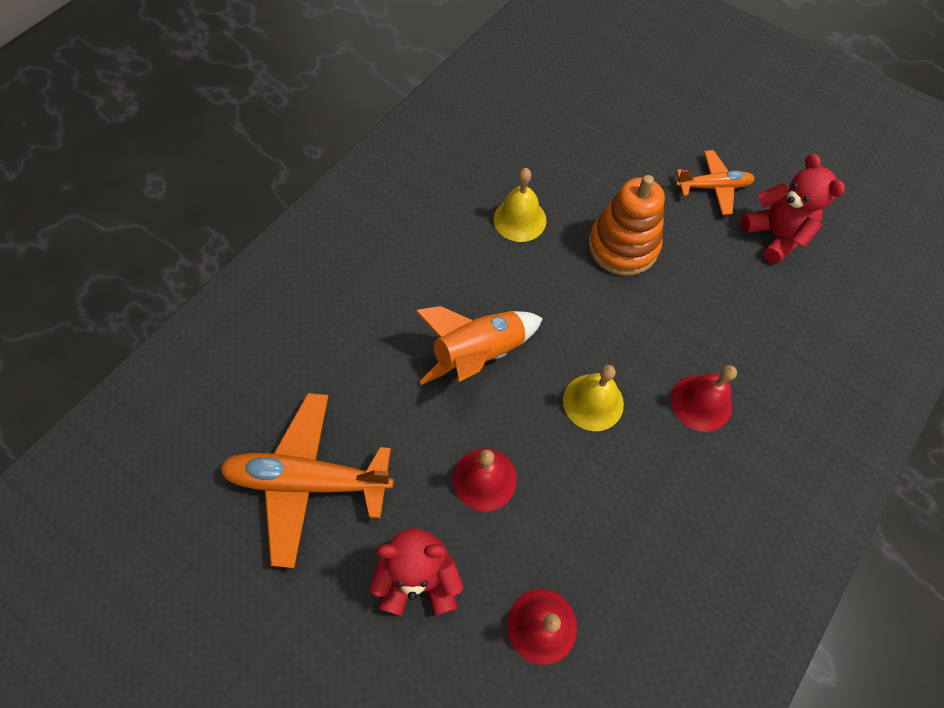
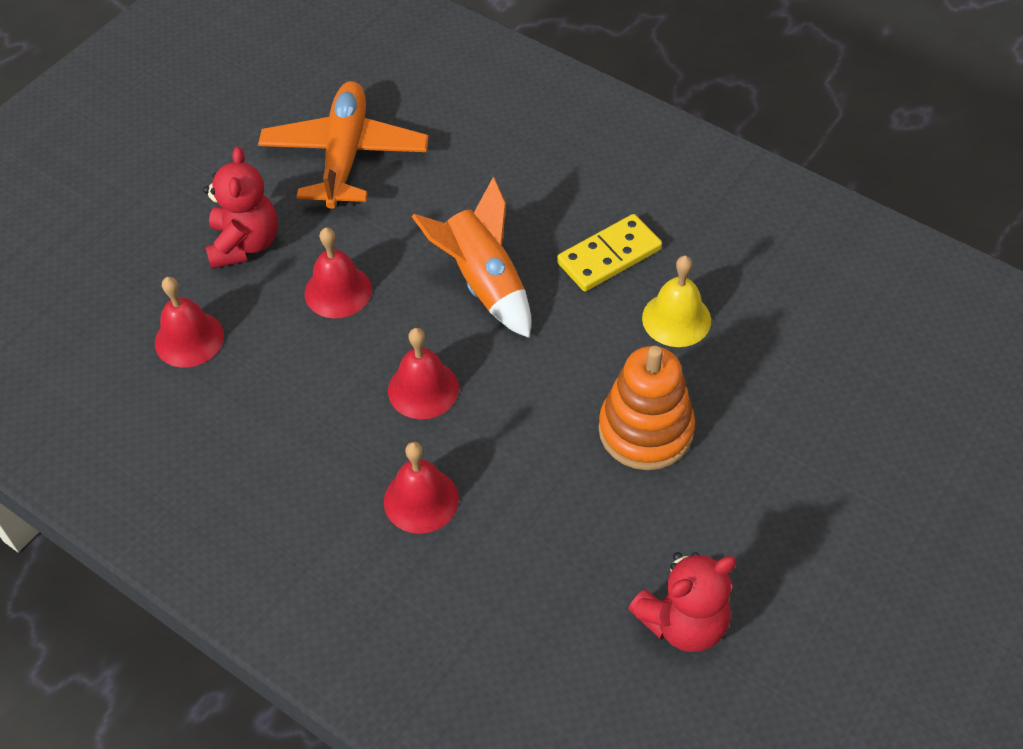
camera: 90 degrees right, 10 degrees down
(455, 260) = (609, 256): none -> yellow domino
(593, 402) = (423, 389): yellow bell -> red bell
(713, 187) = (762, 550): orange plane -> none

